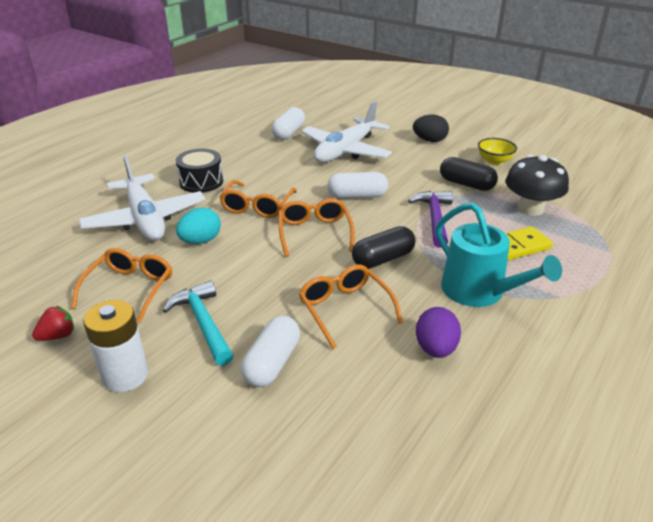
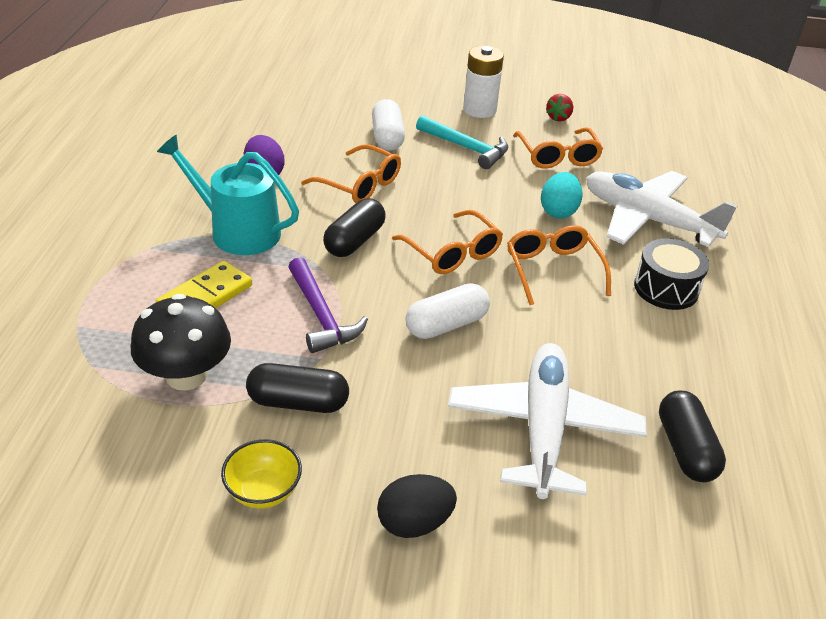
camera: 150 degrees right, 5 degrees up
(289, 133) = (685, 449): white capsule -> black capsule

